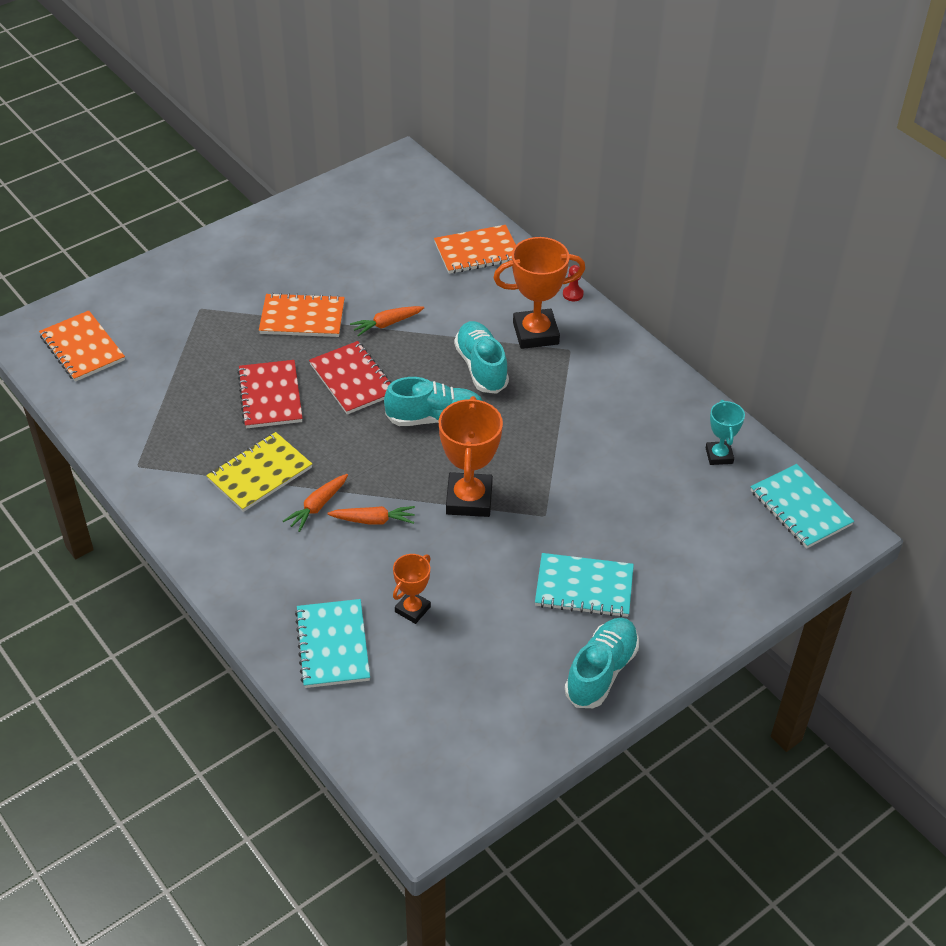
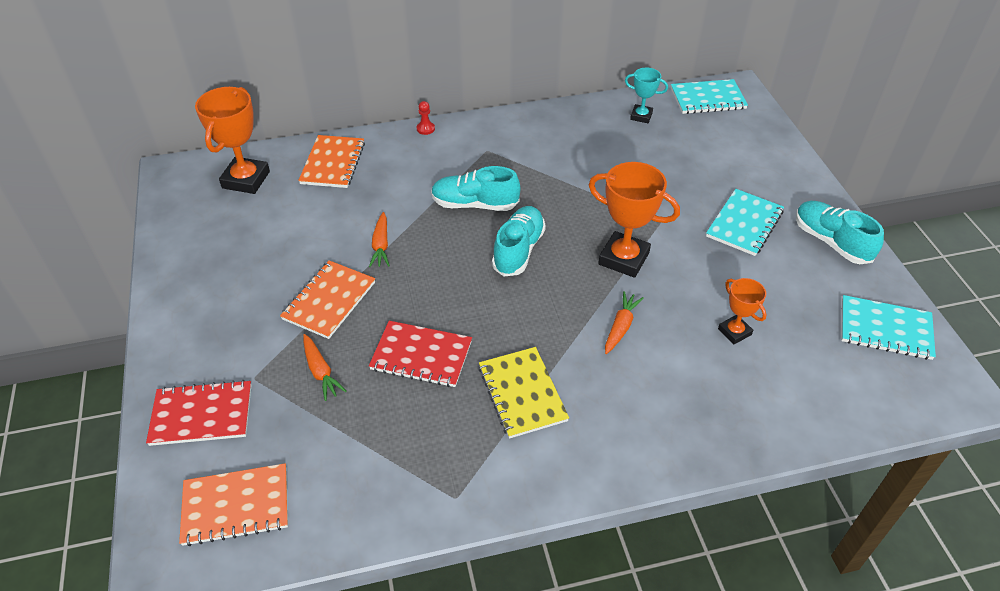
camera: 65 degrees left, 0 degrees up
(317, 506) = (586, 361): orange carrot -> orange carrot (321, 371)
(333, 645) = (759, 399): turquoise notebook -> turquoise notebook (885, 329)
(352, 380) = (437, 289): red notebook -> red notebook (202, 415)
(535, 333) = (456, 162): orange trophy -> orange trophy (246, 180)

